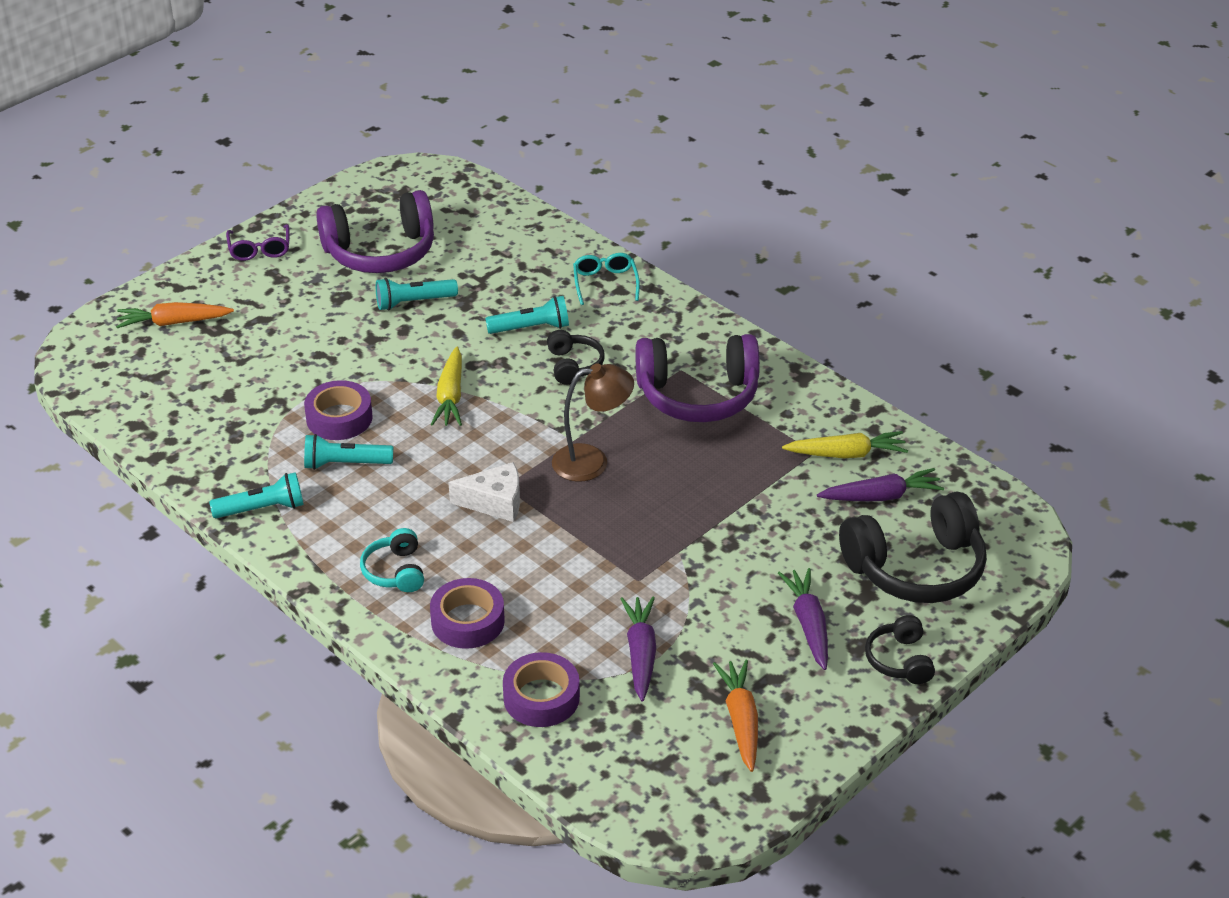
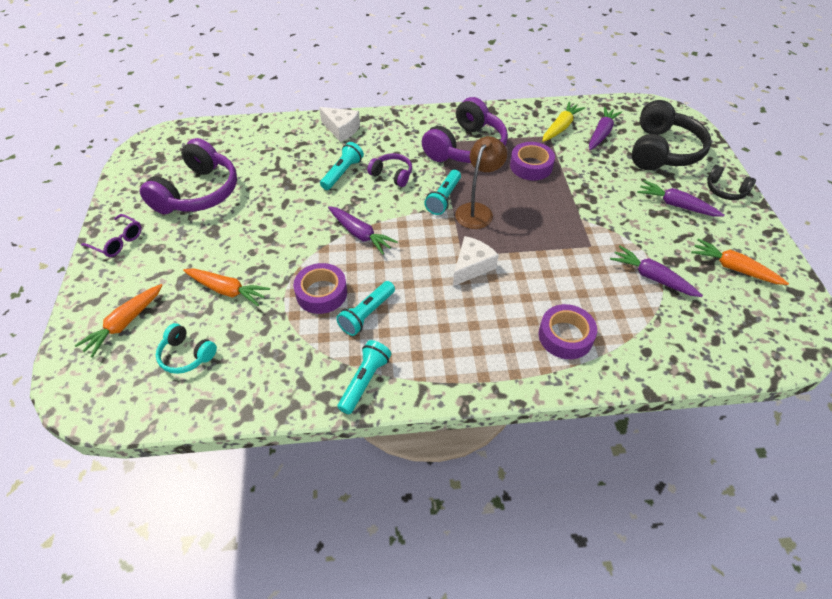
camera: 50 degrees left, 10 degrees up
(276, 356) = (227, 290): none -> orange carrot
(395, 571) = (490, 345): turquoise headphones -> turquoise headphones (186, 355)
(413, 302) = (260, 204): turquoise flashlight -> turquoise flashlight (443, 198)
(450, 396) = (360, 234): yellow carrot -> purple carrot
(541, 697) = (659, 340): purple tape -> purple tape (531, 166)
(573, 365) = (392, 175): black headphones -> purple headphones
(605, 283) = (341, 129): turquoise glasses -> white cheese

